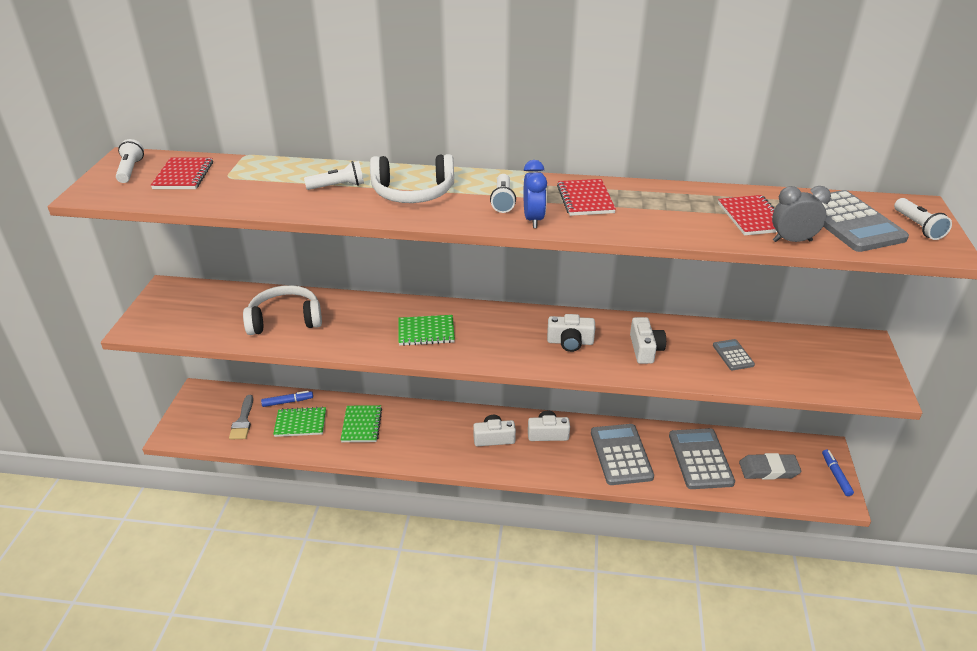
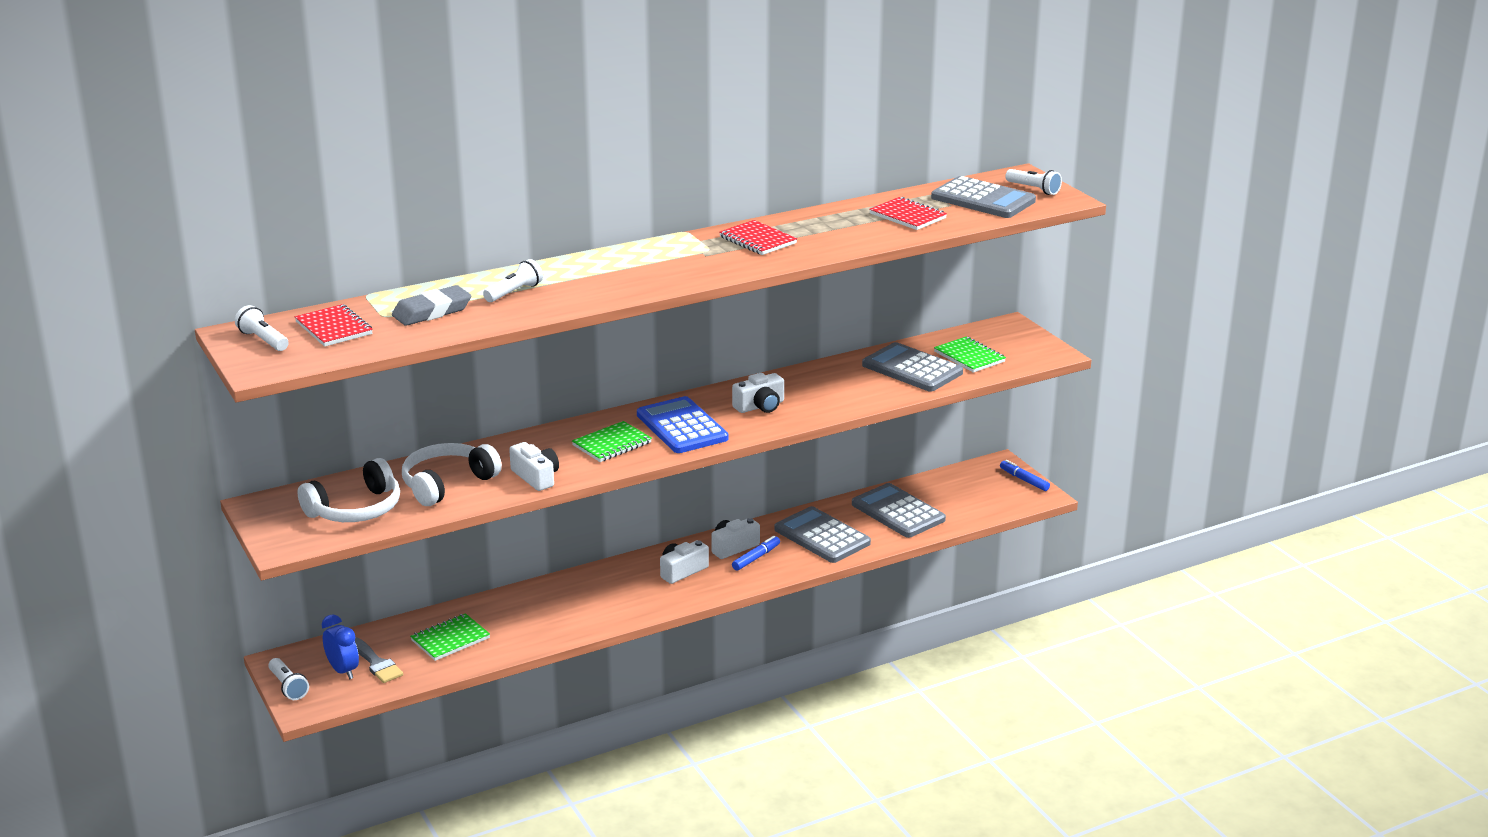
camera: 35 degrees left, 10 degrees down
(287, 402) = (408, 628): blue marker -> blue marker (756, 558)
(361, 425) = (524, 614): green notebook -> green notebook (969, 357)
(413, 192) = (595, 277): white headphones -> white headphones (356, 509)
(491, 337) = (681, 427): none -> blue calculator
(503, 201) = (688, 261): white flashlight -> white flashlight (288, 687)
(533, 219) = (735, 266): blue clock -> blue clock (343, 671)
(645, 349) = (833, 389): white camera -> white camera (536, 477)
(733, 355) = (912, 369): grey calculator -> grey calculator, size x2.03
(768, 470) = (964, 497): grey eraser -> grey eraser (432, 311)
(792, 241) = (955, 224): grey clock -> none

